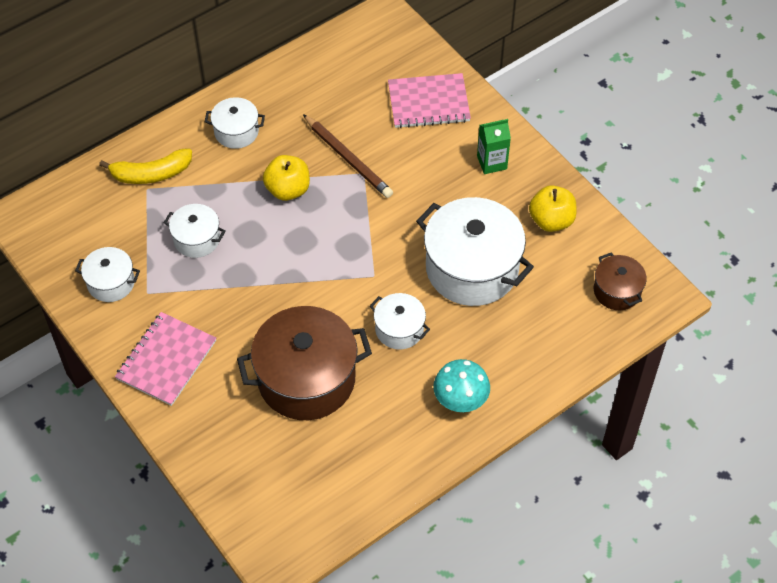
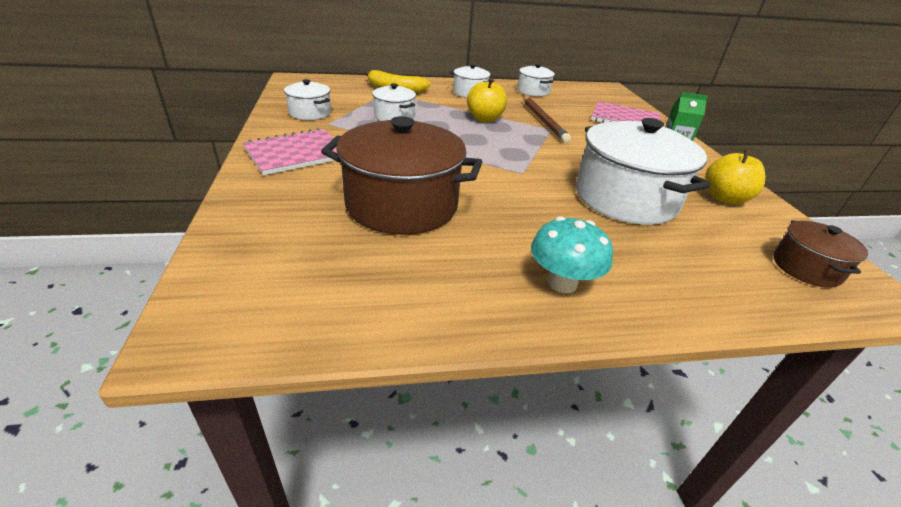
camera: 25 degrees right, 20 degrees down
(399, 329) = (524, 208): white pot -> white pot (533, 91)

